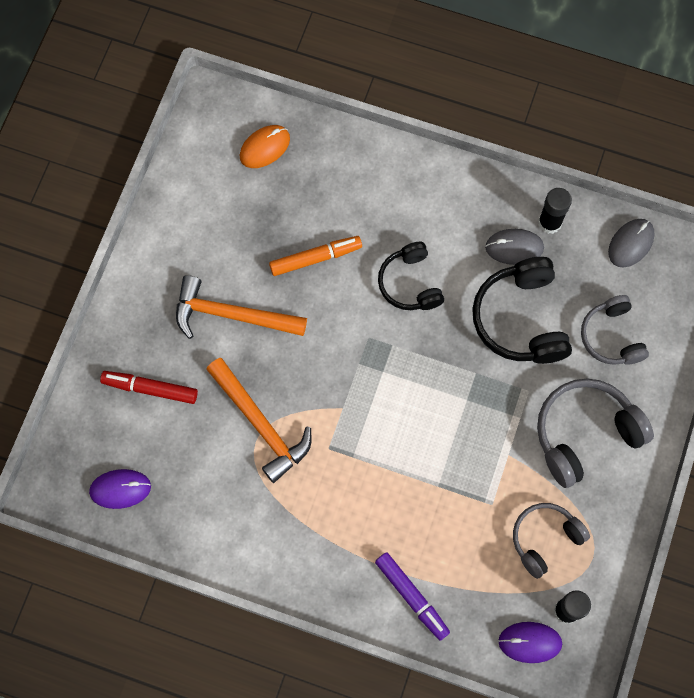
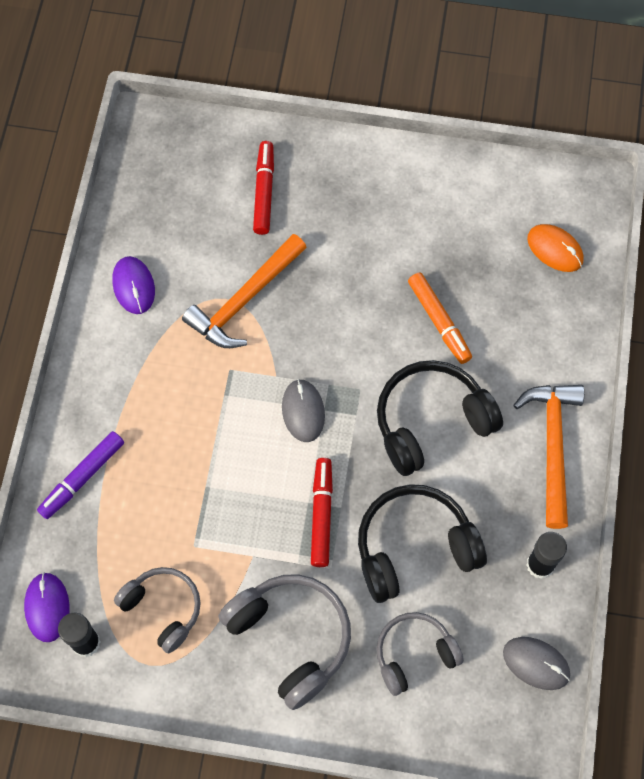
camera: 80 degrees right, 5 degrees down
(120, 489) = (157, 185): purple mouse -> purple mouse (133, 286)
(231, 315) = (358, 251): orange hammer -> orange hammer (552, 446)
(410, 283) = (431, 422): black headphones -> black headphones, size x1.53
(480, 390) = (321, 515): none -> red marker
(514, 247) = (500, 529): grey mouse -> grey mouse (303, 411)

